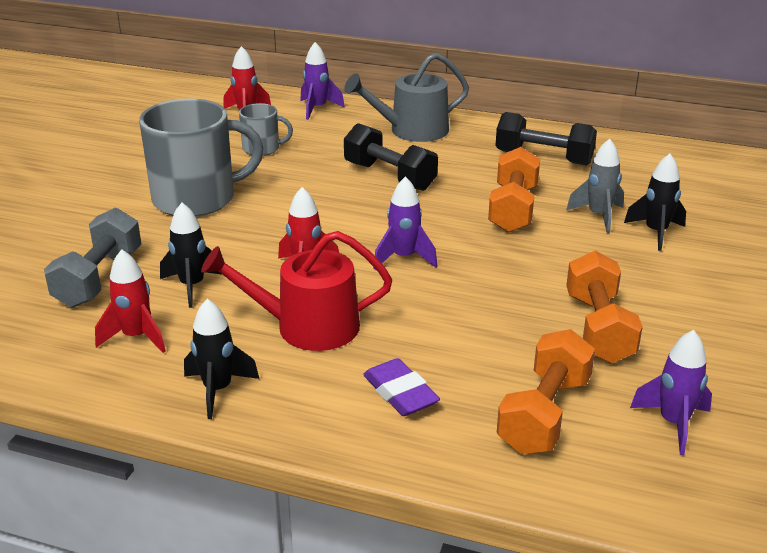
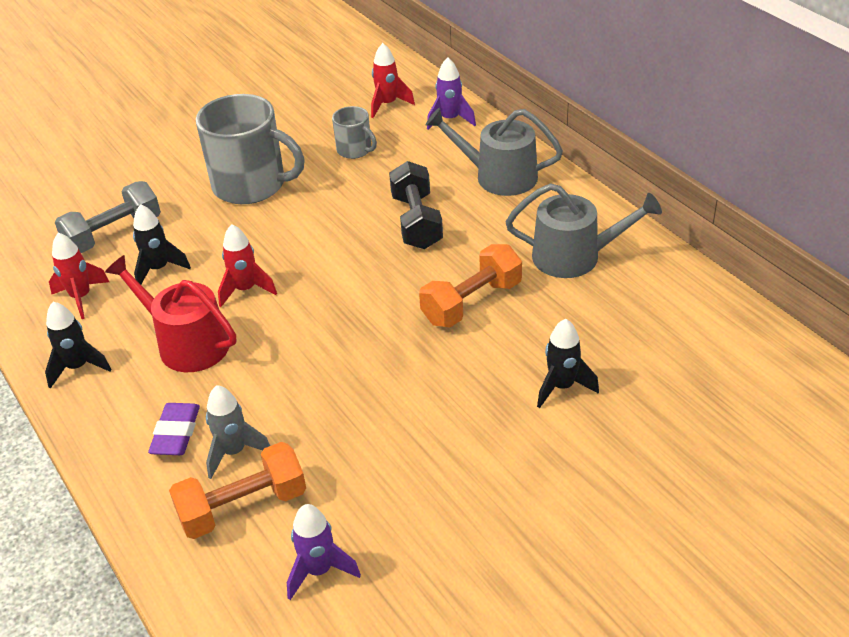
camera: 40 degrees right, 10 degrees up
(404, 258) = (325, 313): purple rocket -> none
(543, 158) = (575, 256): black dumbbell -> grey watering can
(598, 216) = (535, 345): grey rocket -> grey rocket (234, 452)
(598, 328) = (381, 456): orange dumbbell -> none

